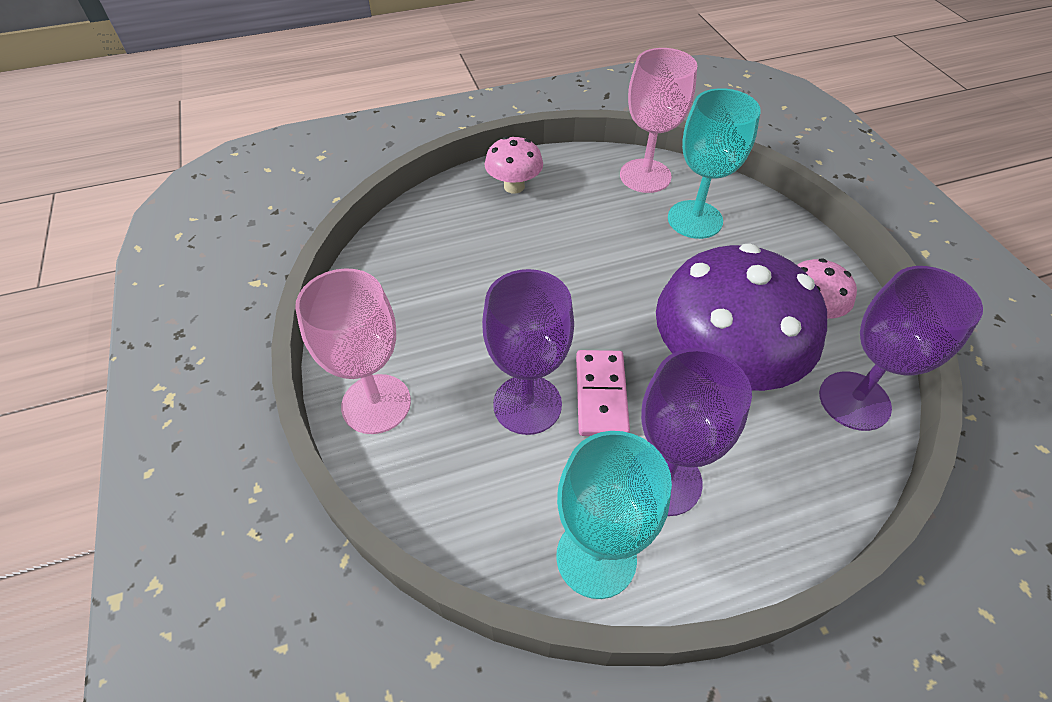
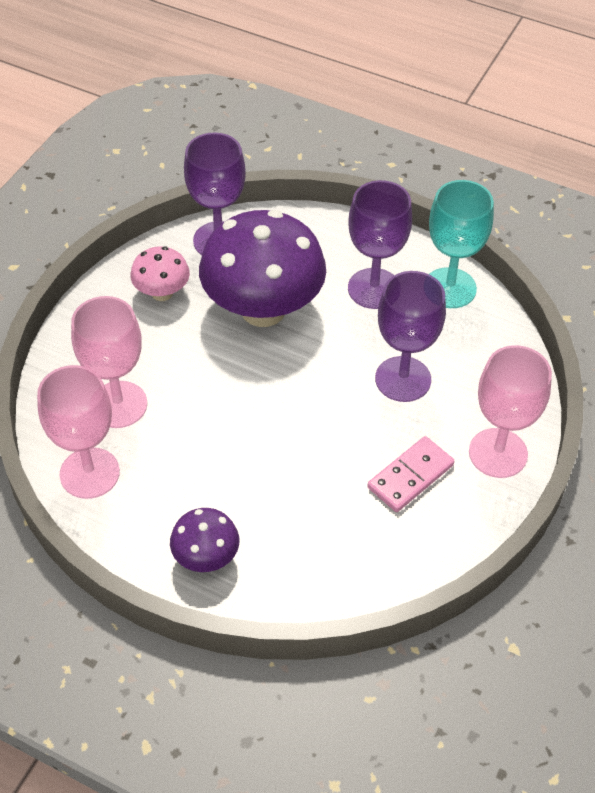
camera: 135 degrees left, 0 degrees up
(514, 186) = (206, 557): pink mushroom -> purple mushroom
(601, 395) = (352, 350): pink domino -> pink domino (410, 476)
(695, 219) = (118, 404): turquoise goblet -> pink goblet

